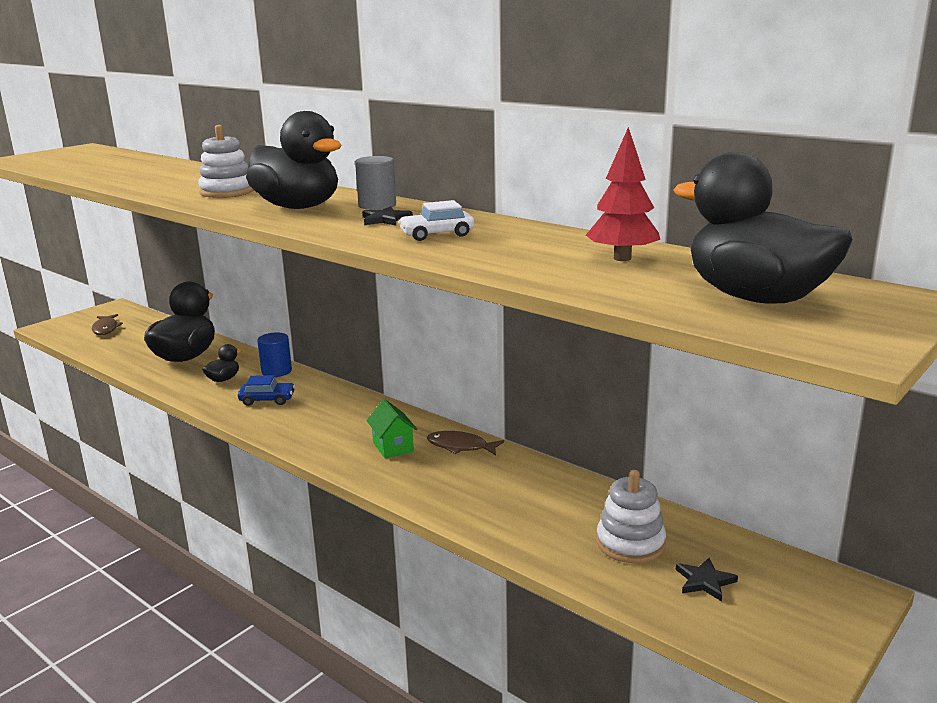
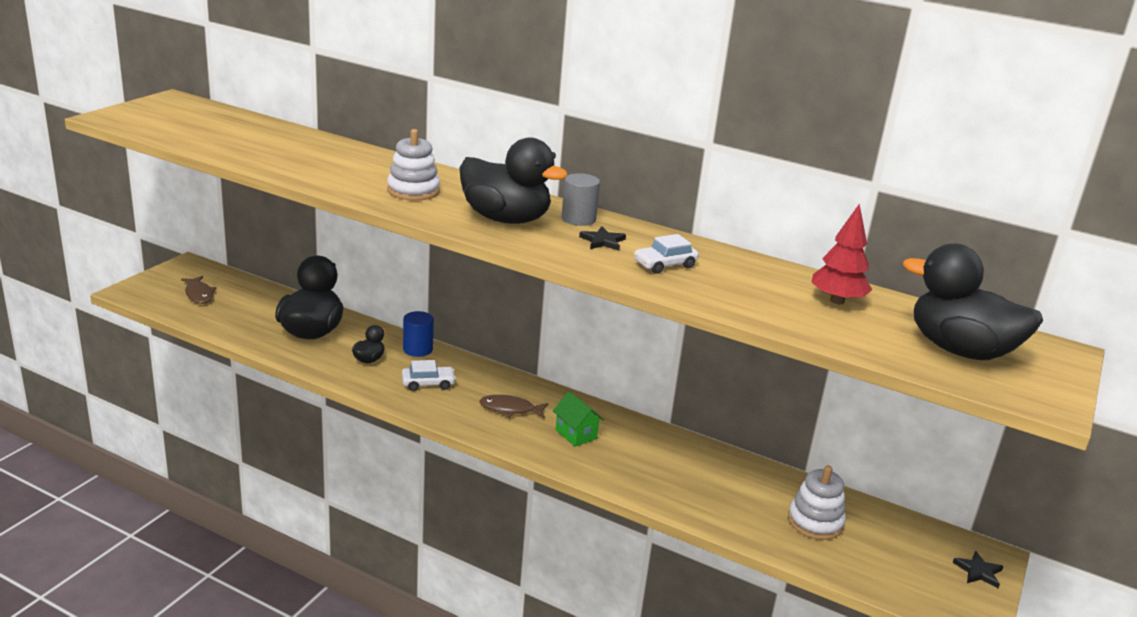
camera: 15 degrees left, 5 degrees up
(267, 399) = (428, 383): blue car -> white car
(460, 446) = (636, 432): brown fish -> brown fish (510, 409)
(705, 581) = (882, 552): black star -> black star (978, 571)

